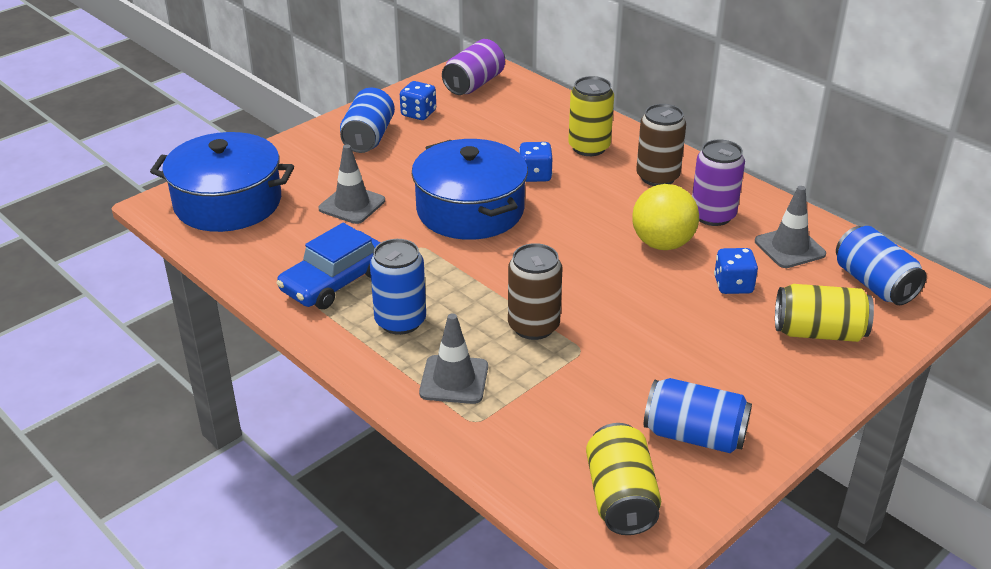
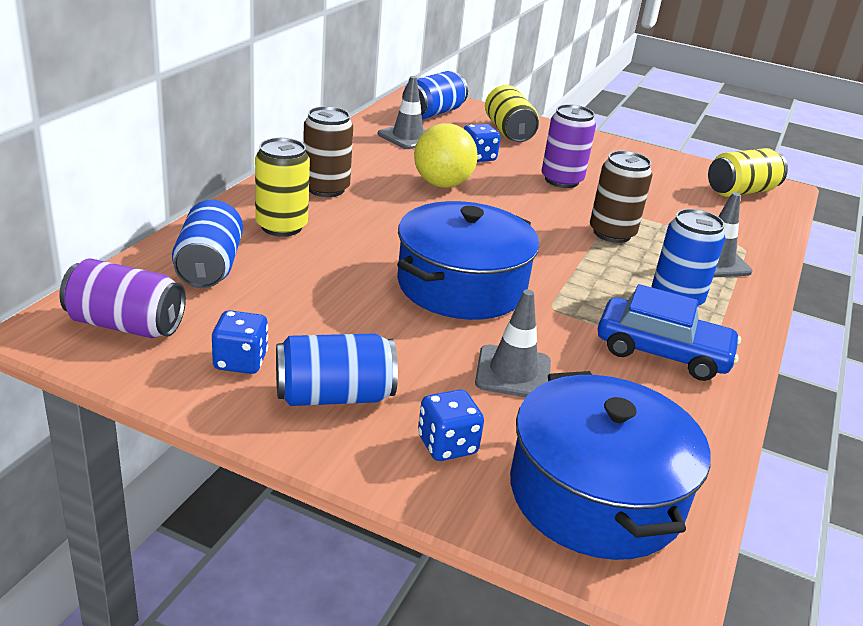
camera: 115 degrees left, 5 degrees down
(535, 175) = (362, 253): blue dice -> blue dice (447, 445)
(694, 435) = (658, 170): blue can -> blue can (209, 267)
(713, 215) = (379, 164): purple can -> purple can (561, 180)

